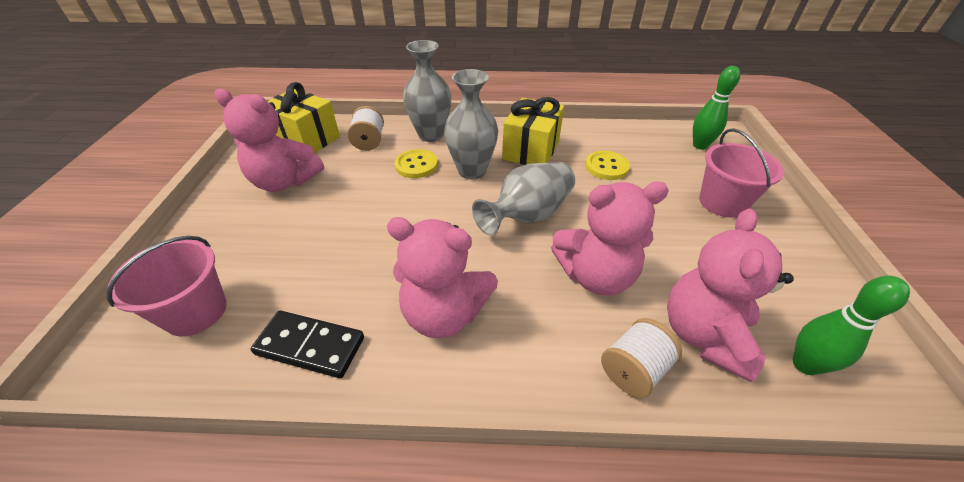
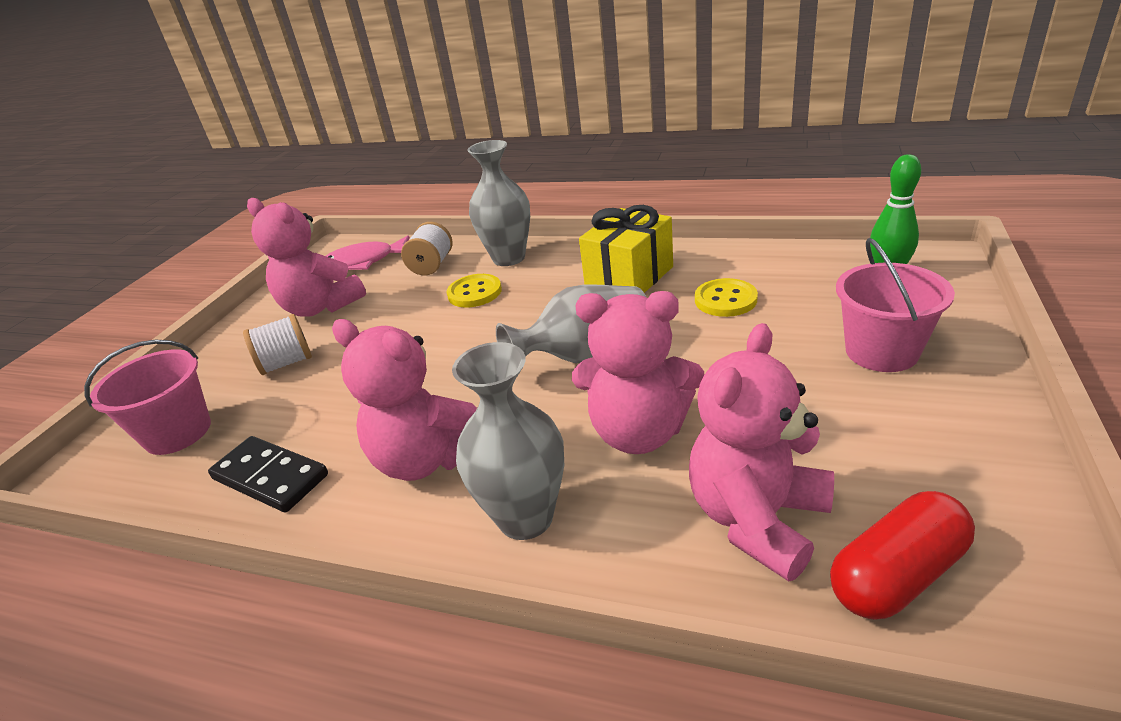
camera: 20 degrees right, 10 degrees down
(306, 139) = (364, 262): yellow gift -> pink fish
(472, 171) = (539, 300): grey vase -> grey vase (525, 517)
(633, 369) = (632, 548): white spool -> white spool (286, 363)
(805, 364) = (896, 574): green bowling pin -> red capsule

